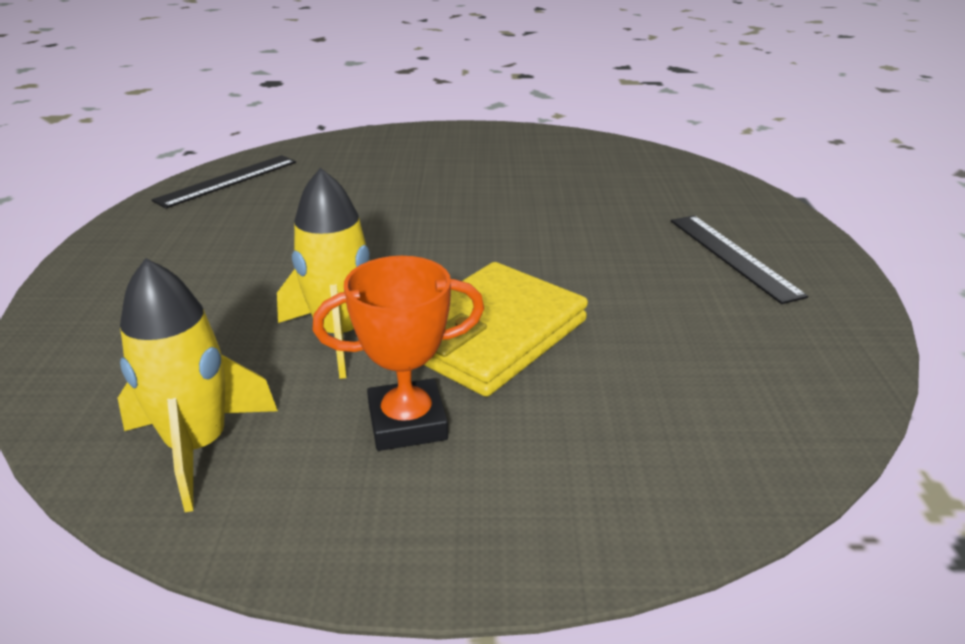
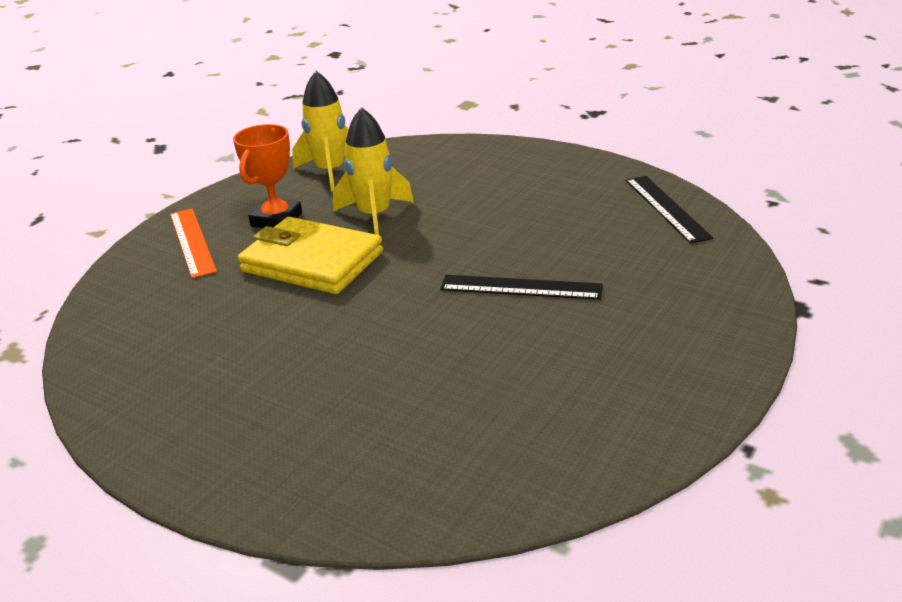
camera: 125 degrees right, 0 degrees up
(490, 334) = (312, 262): yellow wallet -> yellow wallet turned 45 degrees counterclockwise
(542, 482) = (192, 242): none -> orange ruler
(733, 256) = (258, 415): black ruler -> black ruler (521, 287)

